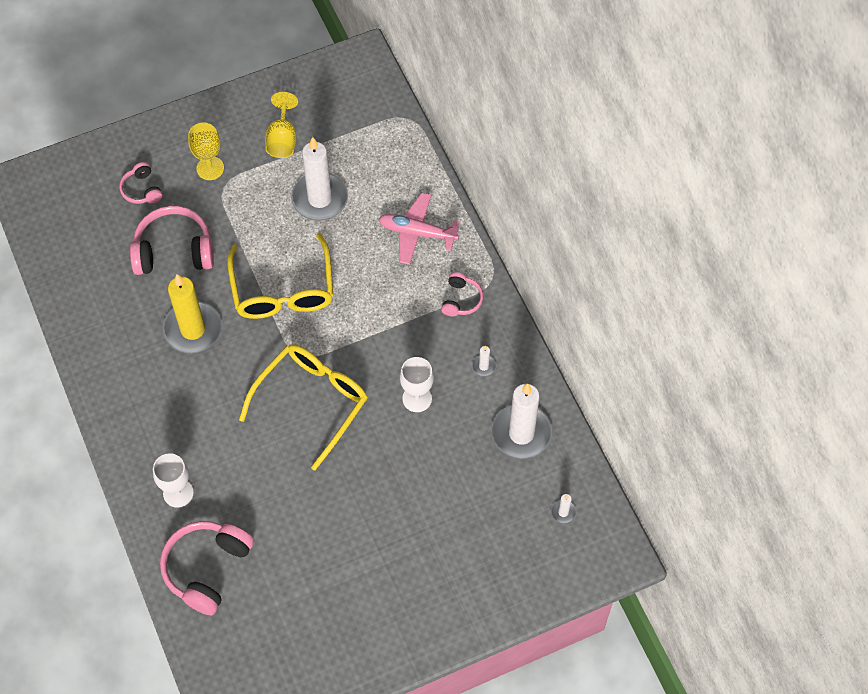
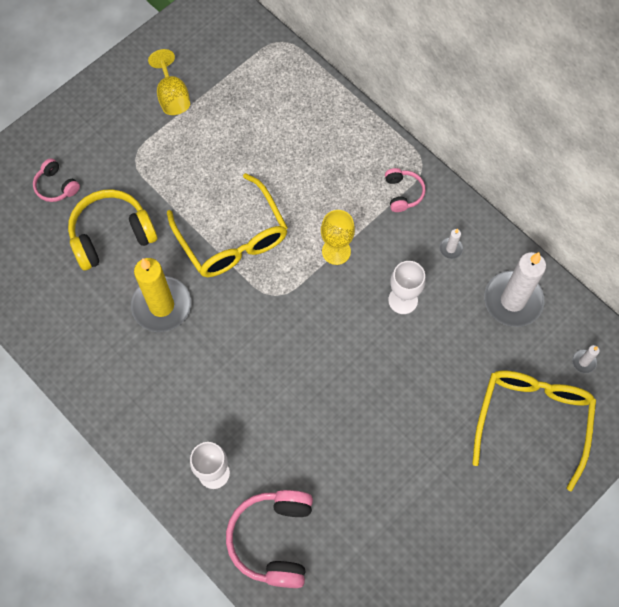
camera: 20 degrees left, 5 degrees up
(174, 251) = (112, 235): pink headphones -> yellow headphones
(210, 168) = (114, 145): yellow goblet -> yellow goblet (336, 251)
(312, 402) = (306, 337): yellow glasses -> yellow glasses (532, 420)
(320, 199) = (231, 141): white candle -> none
(417, 233) = (335, 144): pink plane -> none

